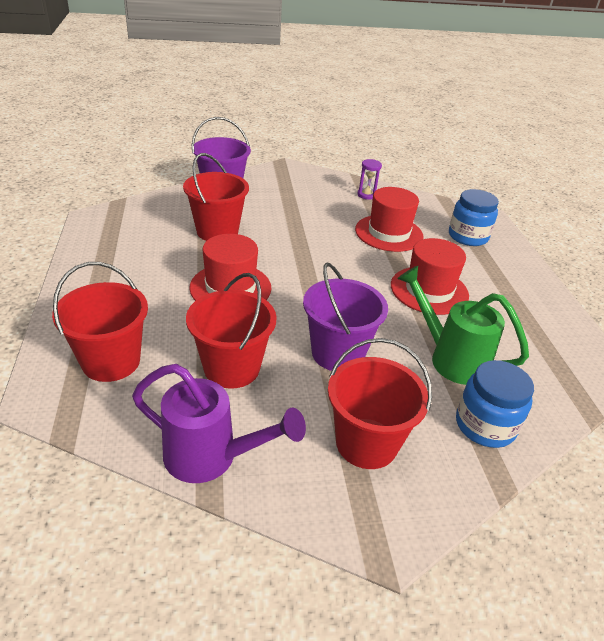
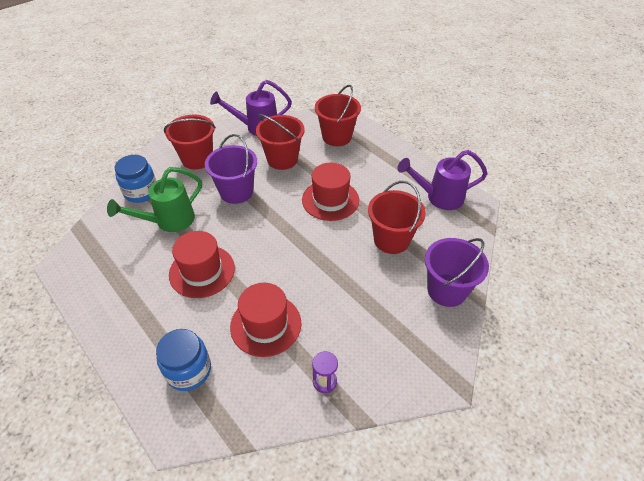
camera: 150 degrees right, 10 degrees up
(117, 237) = (439, 197): none -> purple watering can
(451, 358) = (169, 221): green watering can -> green watering can turned 135 degrees clockwise

